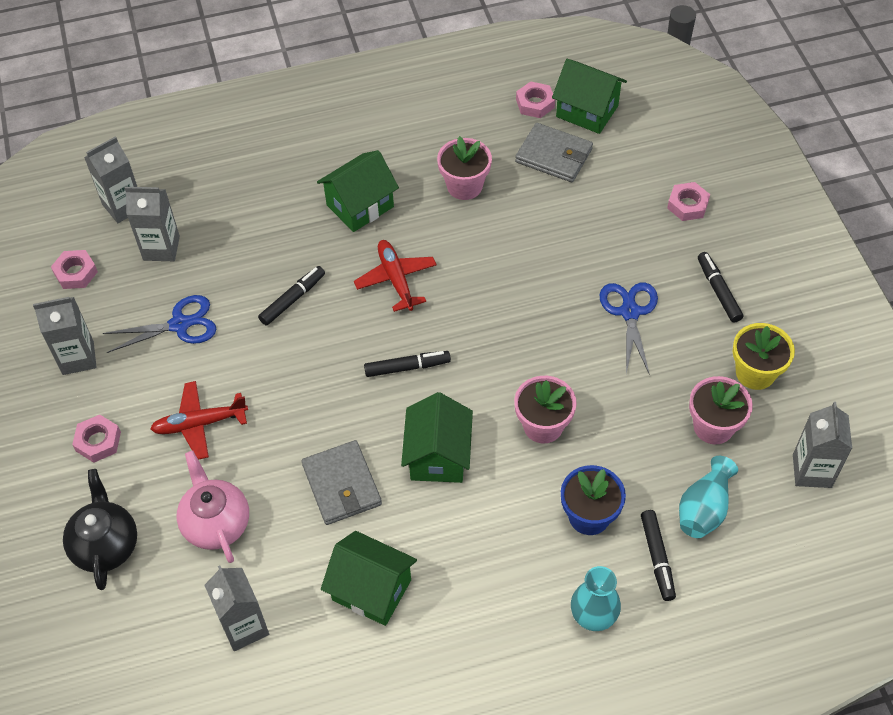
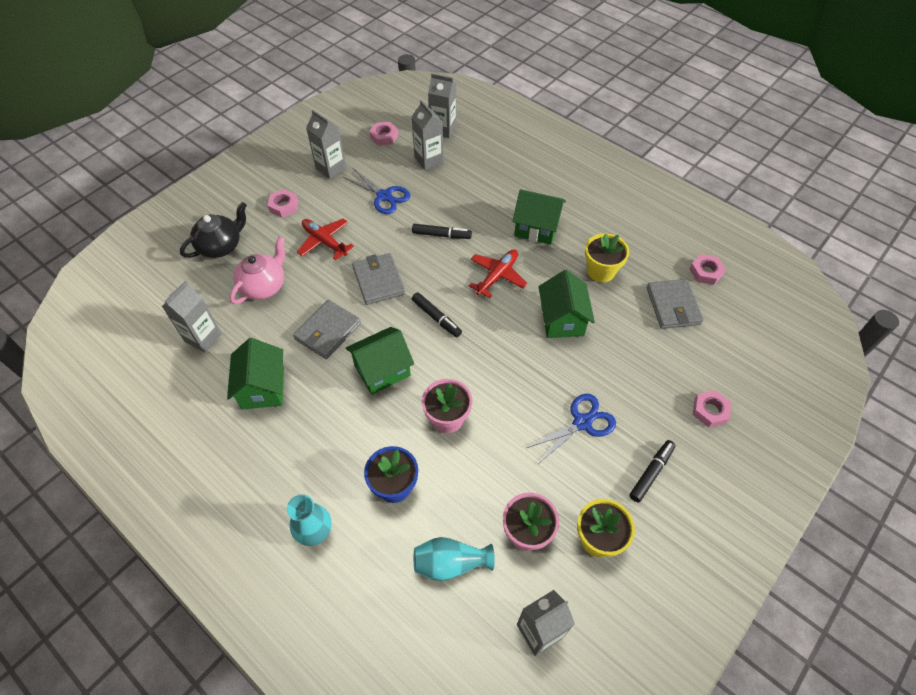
camera: 55 degrees right, 0 degrees up
(309, 397) = (379, 281): none -> grey wallet
(464, 186) = (601, 271): pink flower pot -> yellow flower pot
(587, 111) = (730, 304): green house -> green house (562, 320)
(657, 557) = (388, 551): black marker -> none

